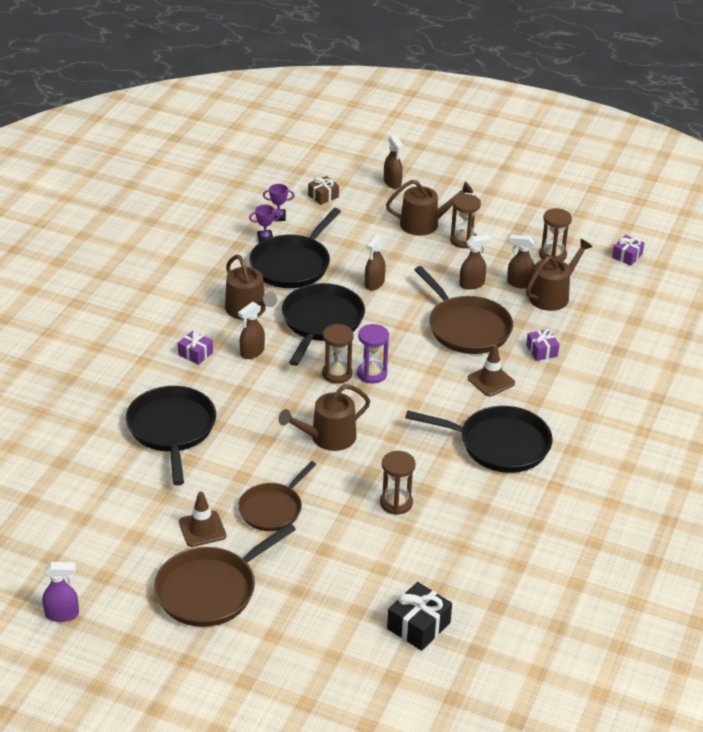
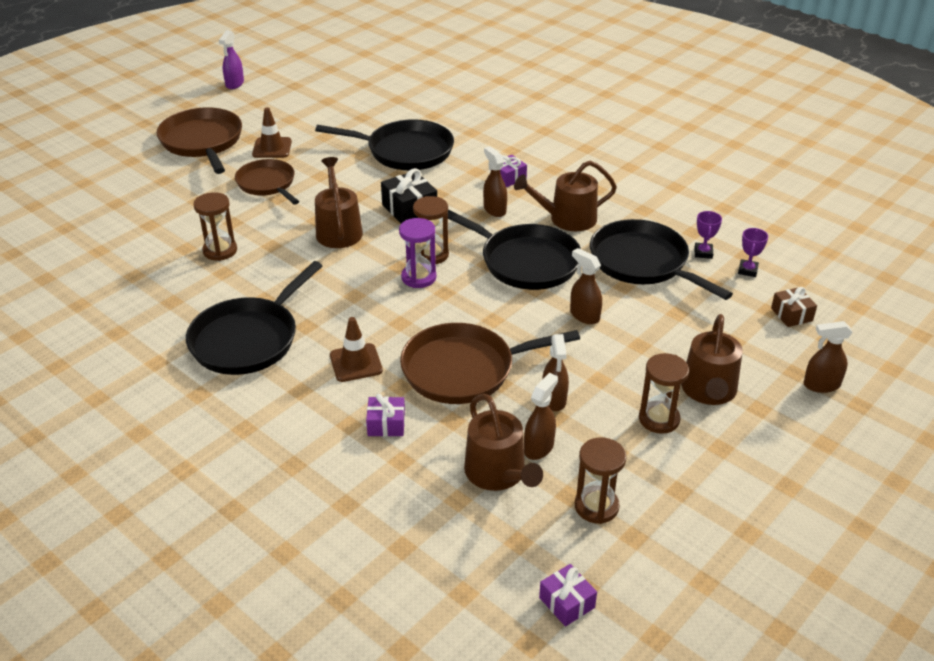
camera: 110 degrees right, 0 degrees up
(418, 626) = (68, 230): black gift -> black gift (409, 209)

